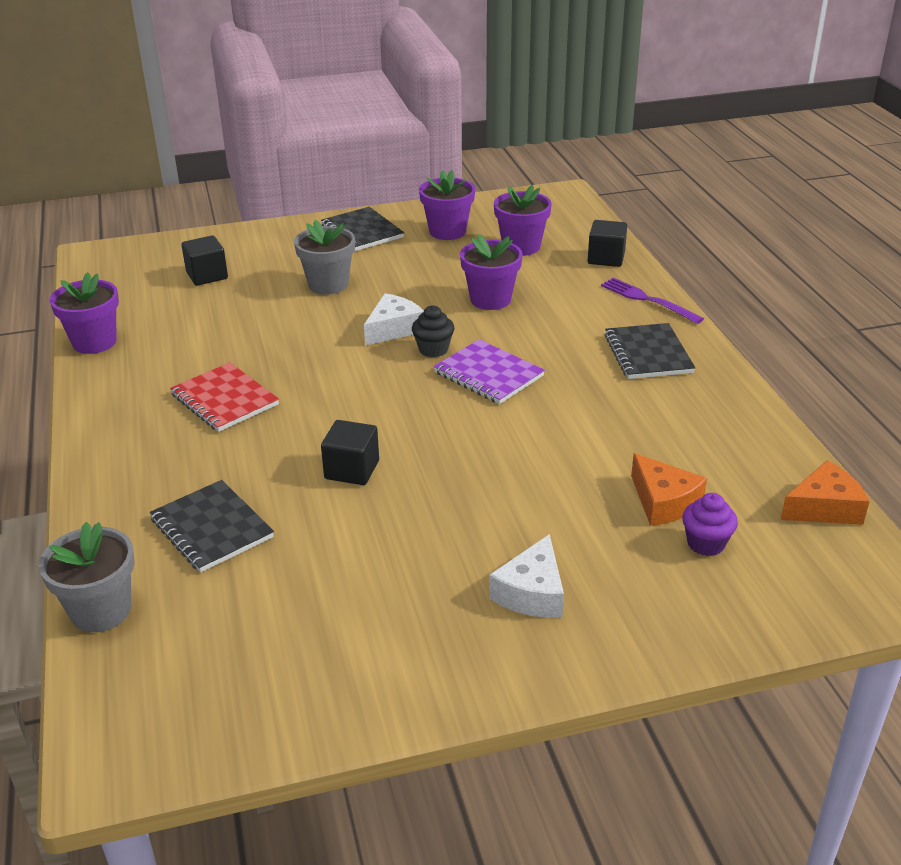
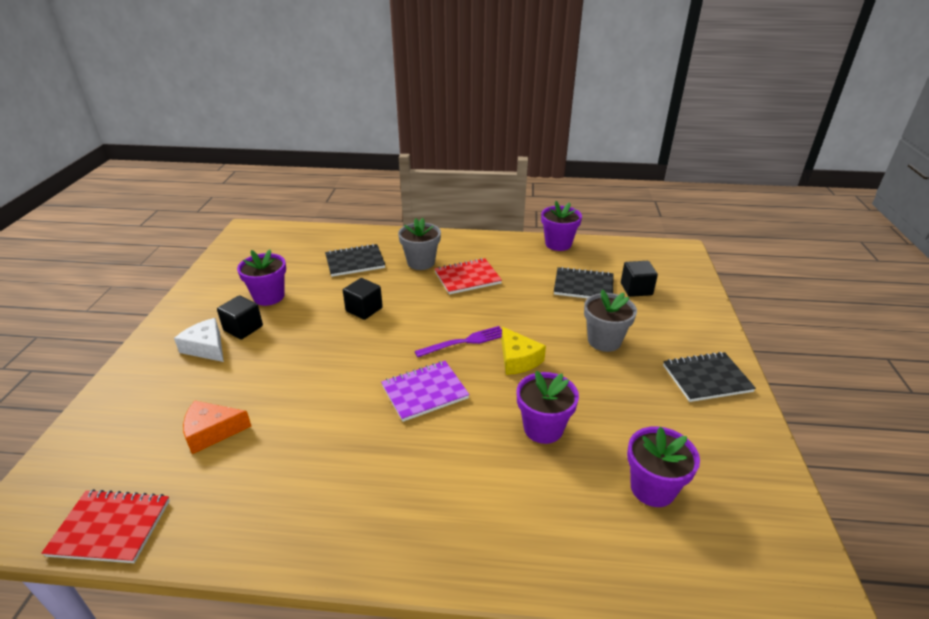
camera: 110 degrees right, 0 degrees up
(101, 611) = (327, 233): grey flower pot -> grey flower pot (421, 262)
(393, 329) = (518, 359): white cheese -> yellow cheese
(433, 349) = (477, 372): black cupcake -> none
(447, 231) = (700, 438): purple flower pot -> purple flower pot (269, 297)
(606, 258) = (605, 561): black cube -> black cube (243, 328)
(647, 299) = (492, 558): purple fork -> purple fork (465, 341)
(648, 354) = (391, 509): black notebook -> black notebook (583, 286)
(706, 543) = (158, 436): purple cupcake -> none
(824, 508) = (110, 528): orange cheese -> red notebook

